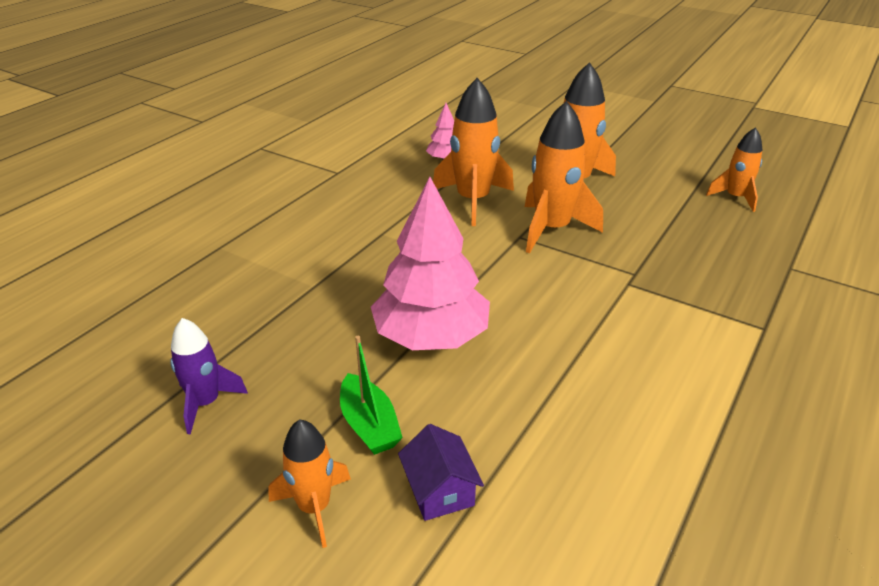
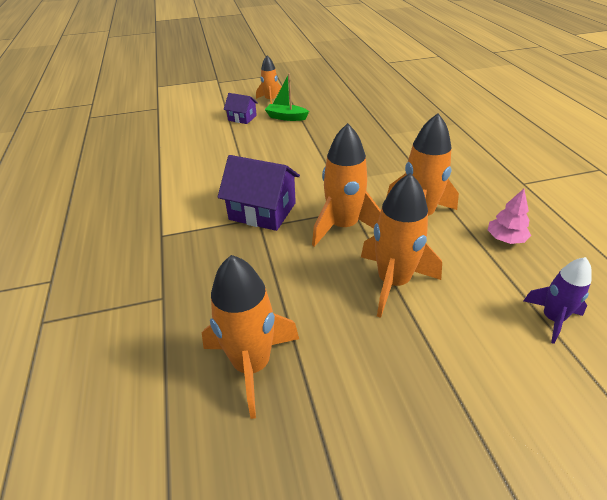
camera: 135 degrees right, 5 degrees up
(206, 403) = (341, 97): purple rocket -> purple rocket (552, 319)
(431, 336) = (310, 145): pink tree -> none
(614, 287) = (262, 211): none -> purple house
(735, 198) = (251, 365): orange rocket -> orange rocket, size x1.66

